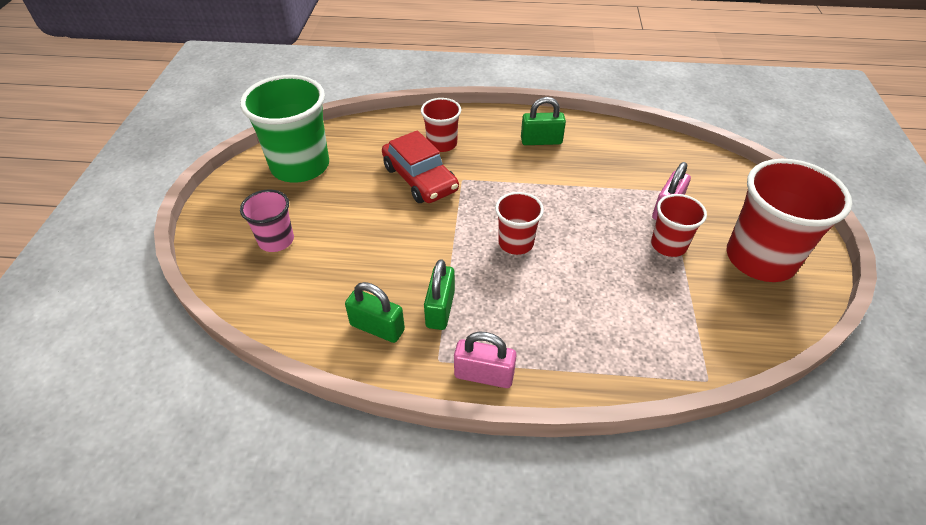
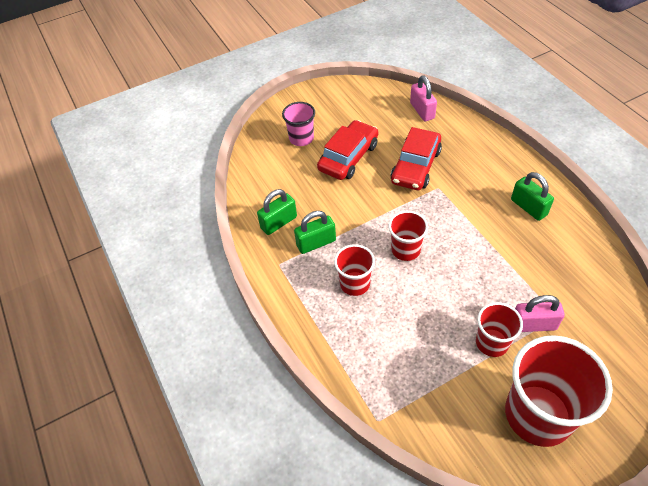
camera: 60 degrees right, 5 degrees up
(300, 166) = (368, 106): green cup -> none
(351, 218) = (348, 157): none -> red car
(377, 327) = (279, 222): green padlock -> green padlock turned 60 degrees clockwise
(442, 144) = (462, 156): red cup -> red cup (355, 284)
(484, 375) = (285, 292): pink padlock -> pink padlock (422, 111)

